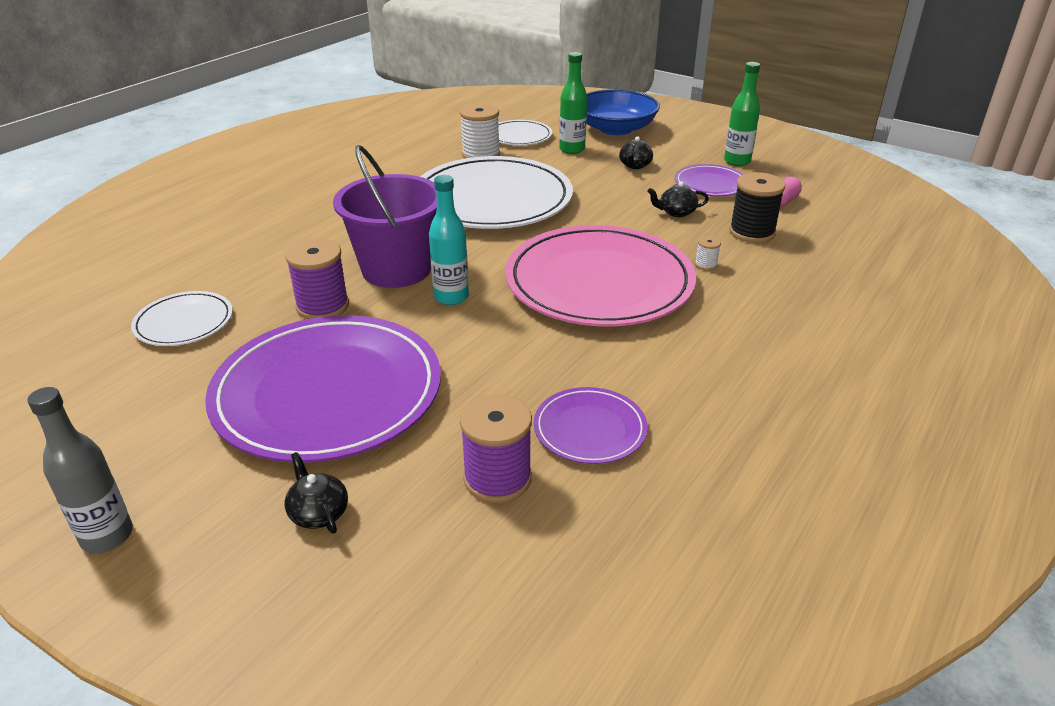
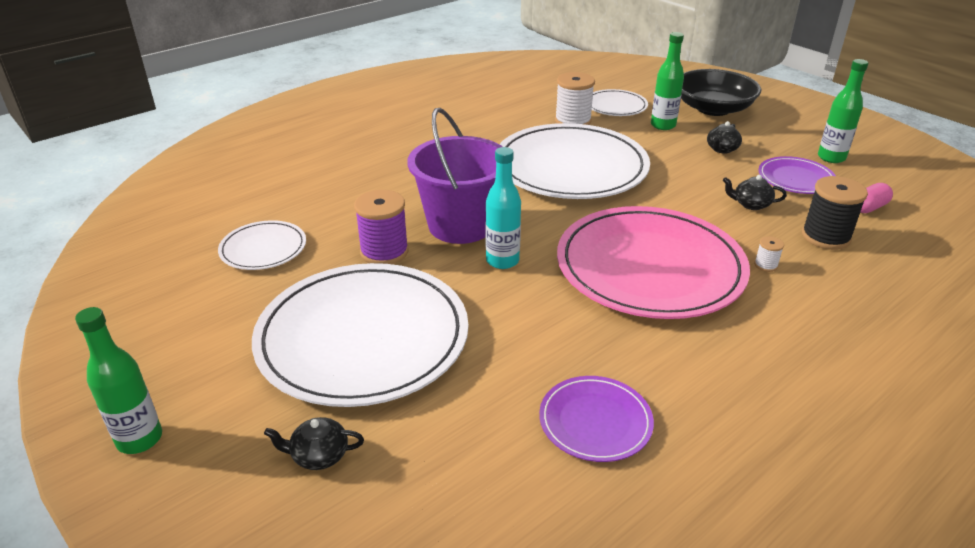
camera: 15 degrees right, 0 degrees up
(107, 536) = (140, 439): grey bottle -> green bottle
(318, 513) = (319, 455): black teapot -> black teapot turned 75 degrees counterclockwise
(328, 393) = (363, 338): purple plate -> white plate
(497, 478) = (490, 455): purple spool -> none
(615, 129) = (713, 109): blue bowl -> black bowl

